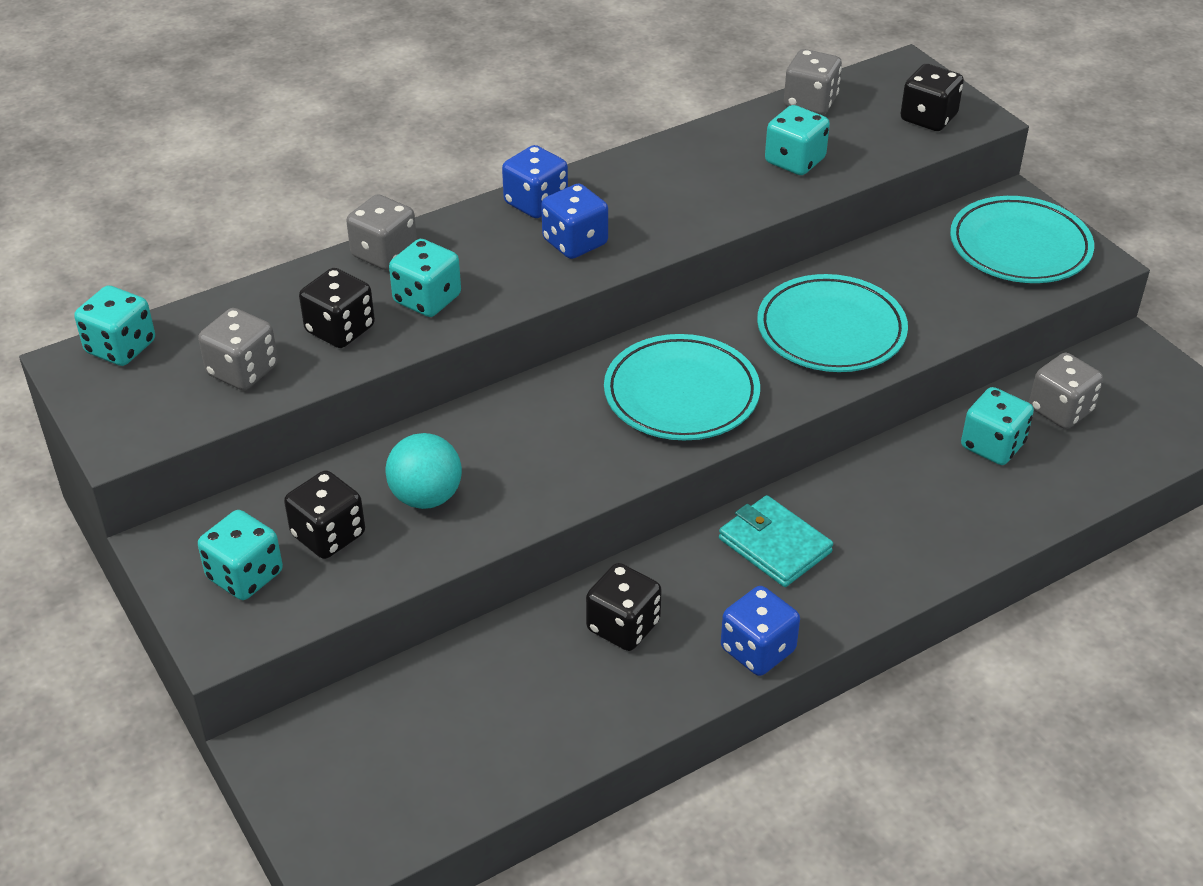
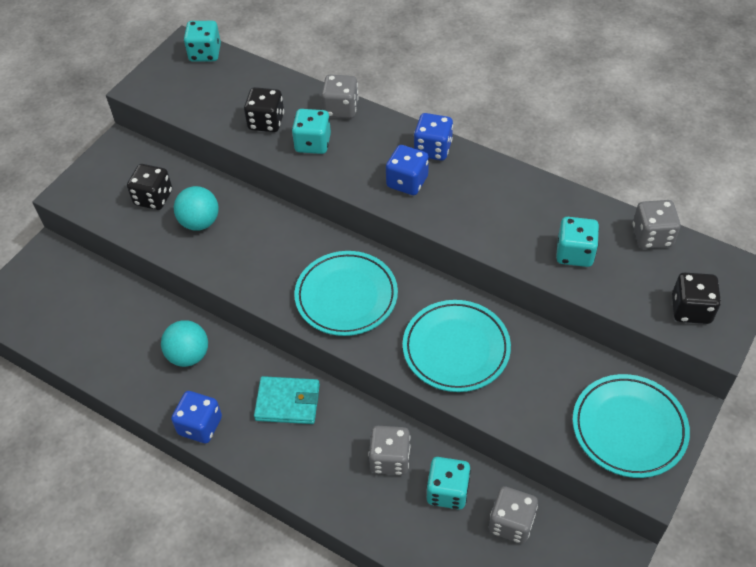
camera: 65 degrees right, 10 degrees up
(243, 371) = (213, 103): grey dice -> grey dice (390, 459)
(245, 575) = (112, 181): turquoise dice -> none
(623, 626) = (189, 355): black dice -> turquoise ball
(774, 545) = (287, 402): turquoise wallet -> turquoise wallet turned 75 degrees clockwise

